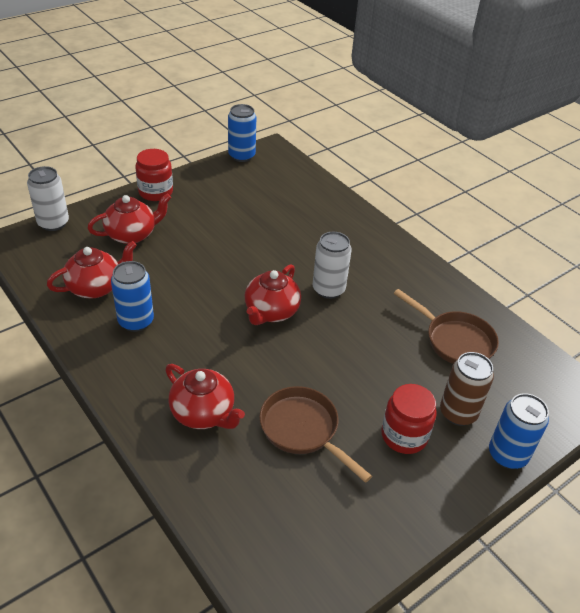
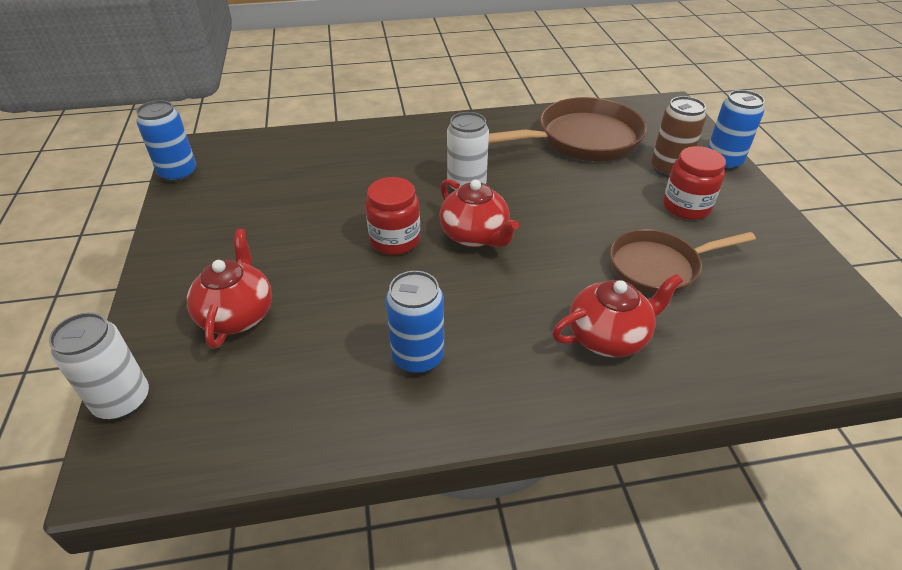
camera: 60 degrees left, 0 degrees up
(96, 287) = (318, 383): red teapot -> none
(155, 192) = (168, 267): red jar -> red jar (395, 240)
(455, 340) = (581, 140): brown pan -> brown pan, size x1.51

